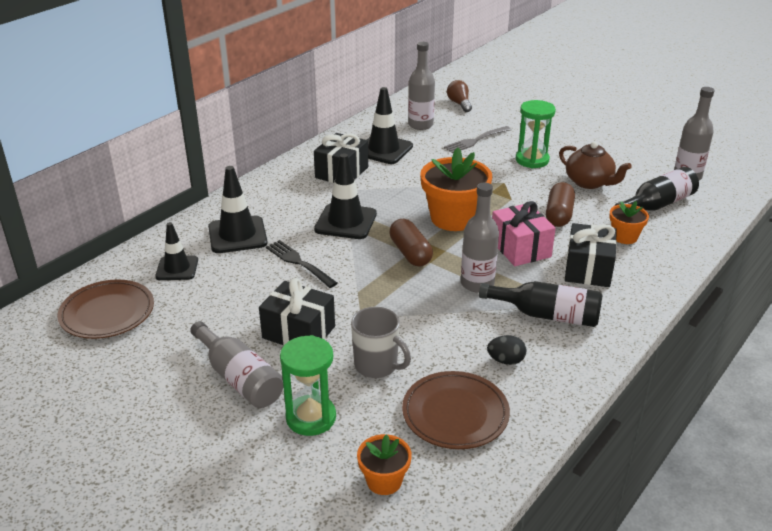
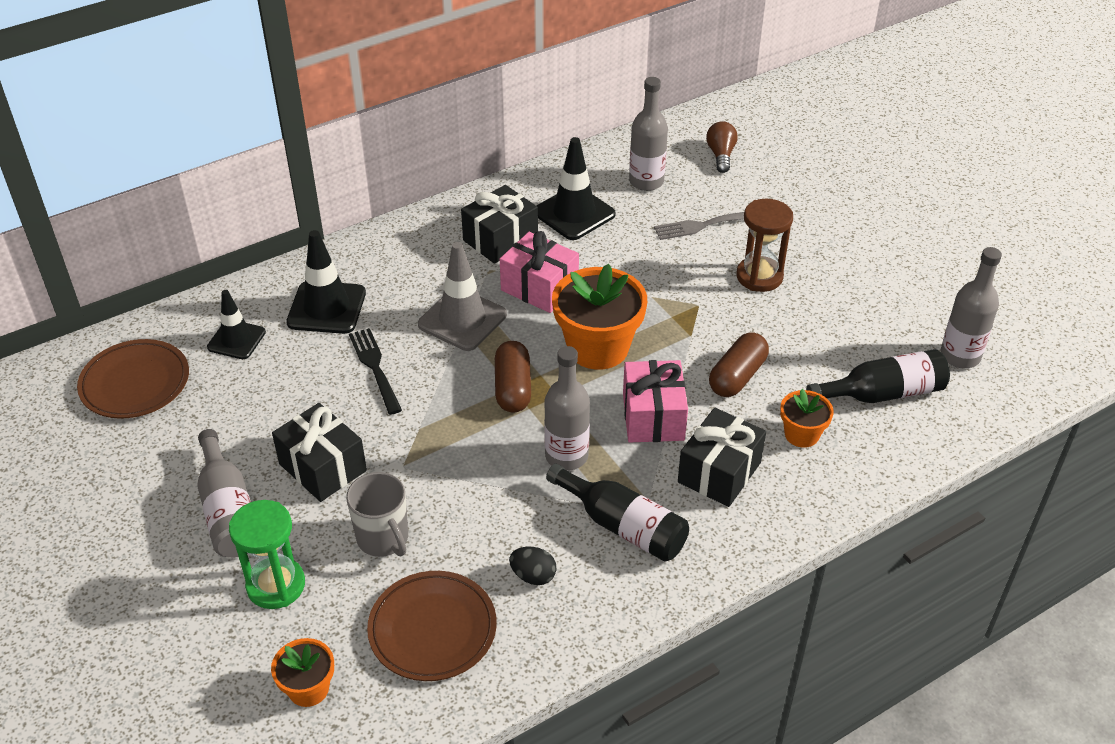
camera: 20 degrees right, 10 degrees up
(345, 222) = (462, 320): black traffic cone -> grey traffic cone
(388, 193) = (539, 287): none -> pink gift
(532, 160) = (759, 276): green hourglass -> brown hourglass
(589, 182) = (813, 333): brown teapot -> none

